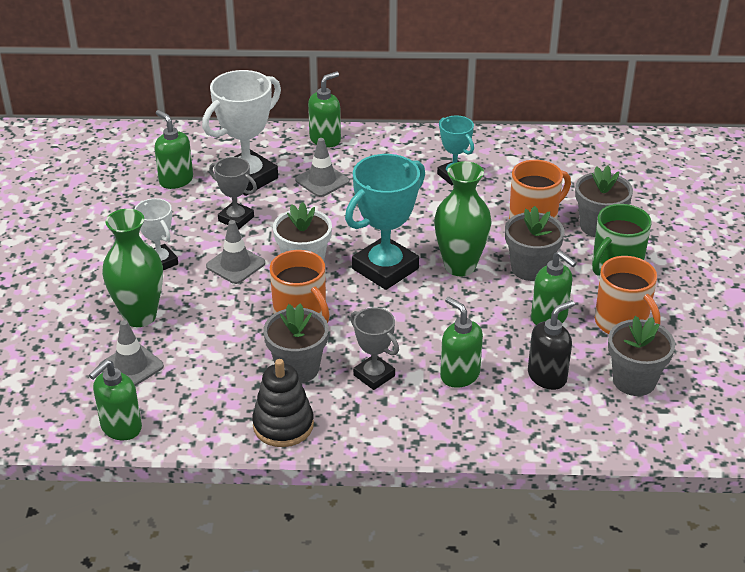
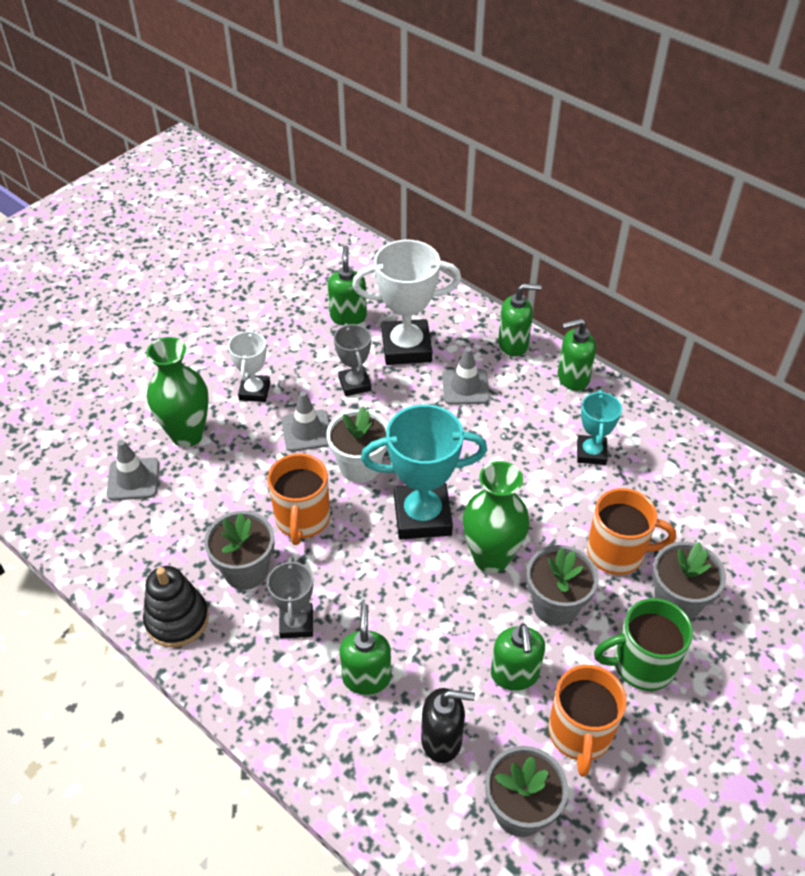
camera: 40 degrees right, 10 degrees up
(121, 428) = (68, 532): green soap dispenser -> green soap dispenser (572, 378)

